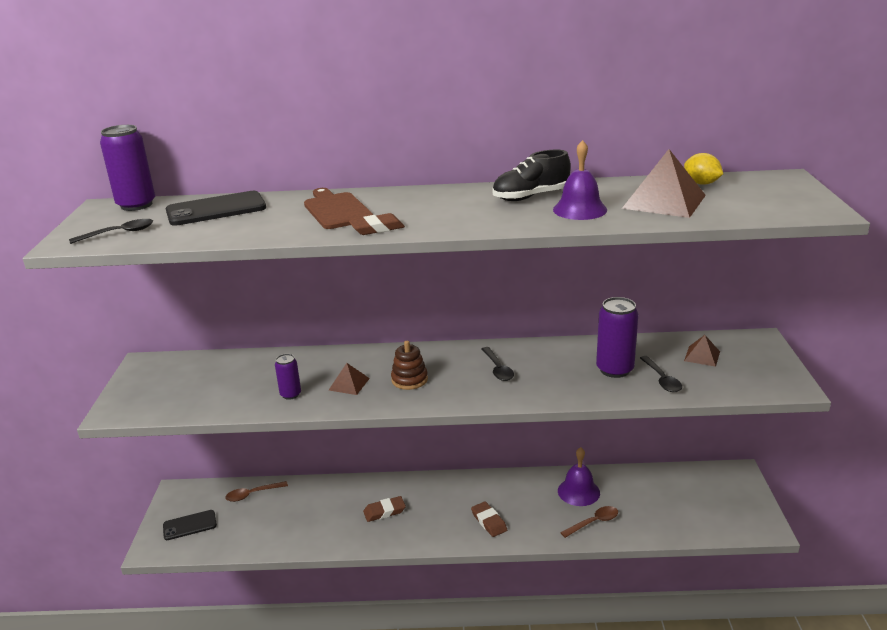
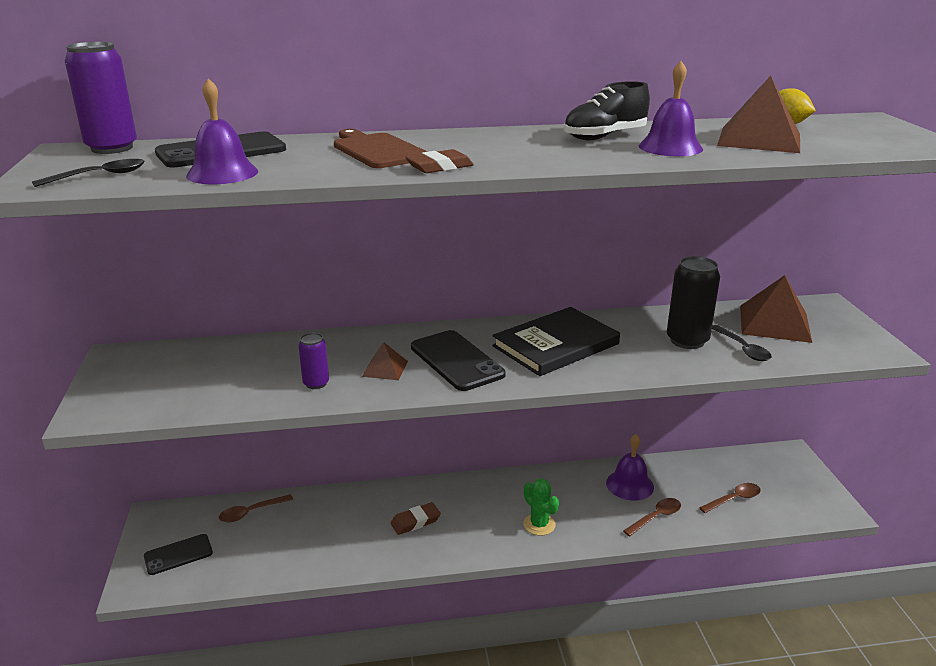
camera: 10 degrees left, 0 degrees up
(208, 232) = (222, 173): none -> purple bell
(409, 380) = (456, 361): brown stacking toy -> black phone
(489, 521) = (539, 524): brown eraser -> green cactus
(497, 369) = (555, 345): black spoon -> black book
(614, 369) = (687, 341): purple can -> black can
(670, 511) = (733, 499): none -> brown spoon
(702, 356) = (774, 323): brown pyramid -> brown pyramid, size x1.91

